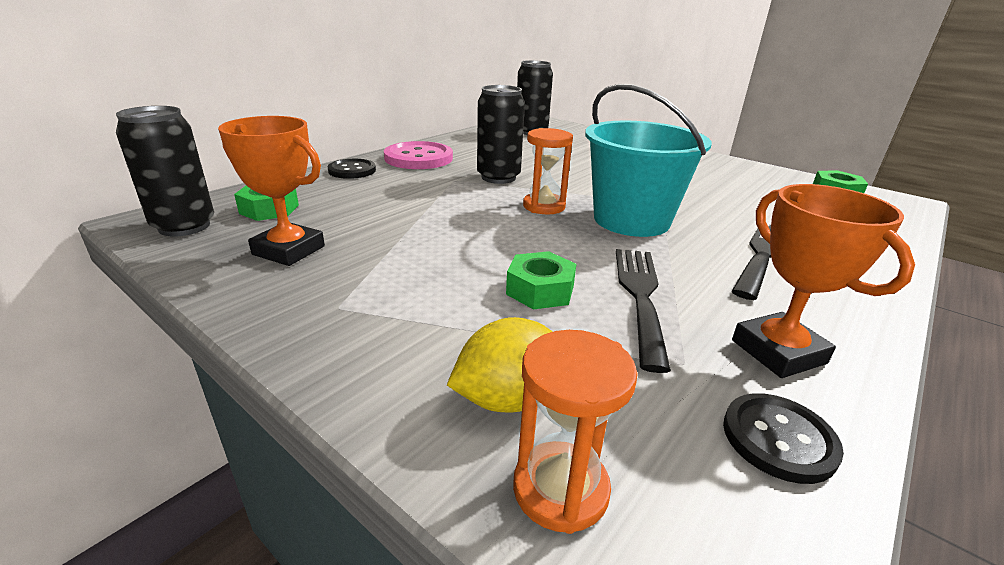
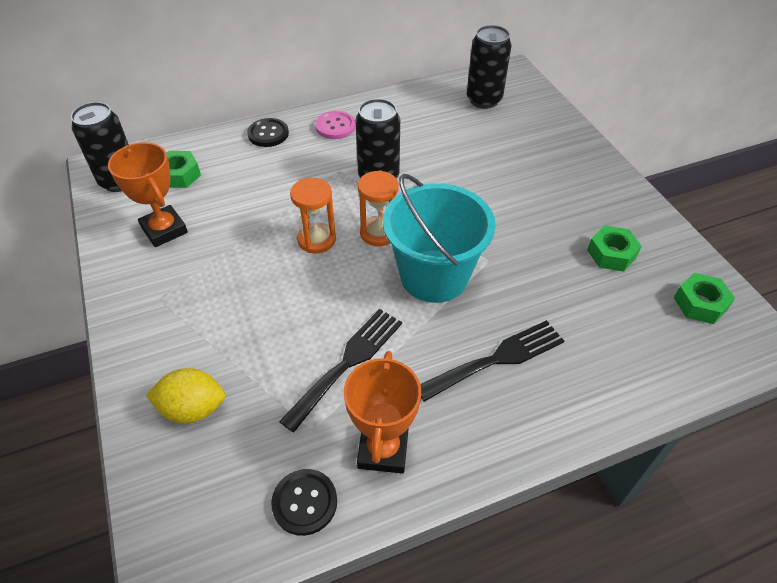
camera: 30 degrees right, 20 degrees up
(418, 158) = (335, 126): pink button -> pink button, size x0.63
(540, 290) = (286, 330): green nut -> green nut (611, 254)
(560, 489) = (170, 472): orange hourglass -> orange hourglass (316, 240)

